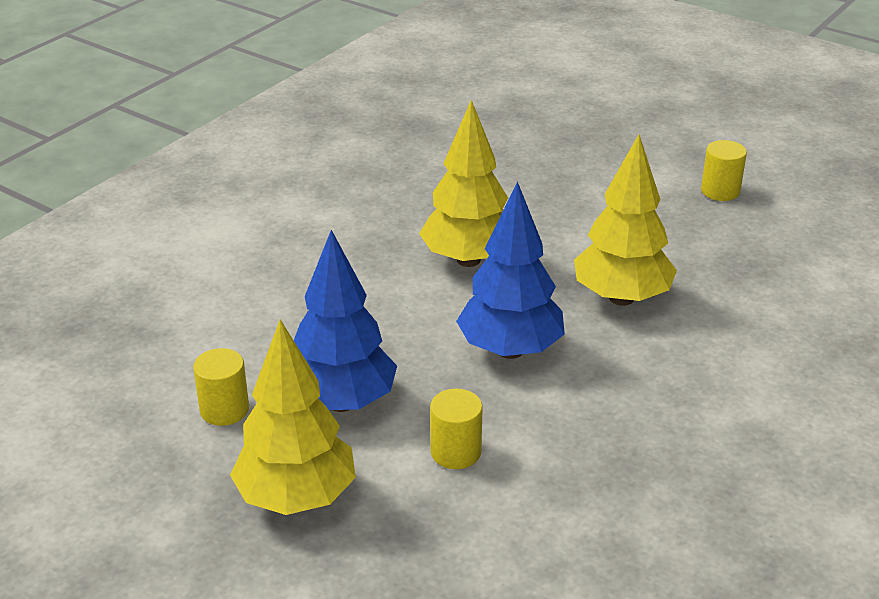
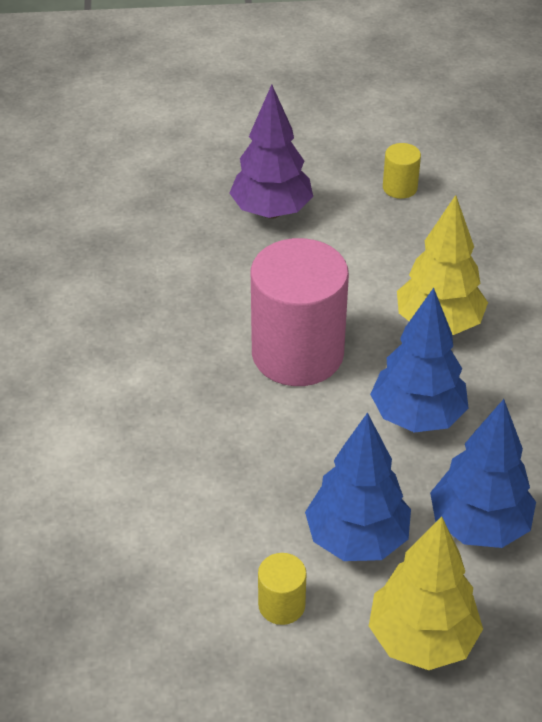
camera: 40 degrees left, 10 degrees up
(455, 452) = (478, 525): yellow cylinder -> blue tree
(468, 259) = (297, 353): yellow tree -> pink cylinder
(579, 160) = (271, 211): none -> purple tree

